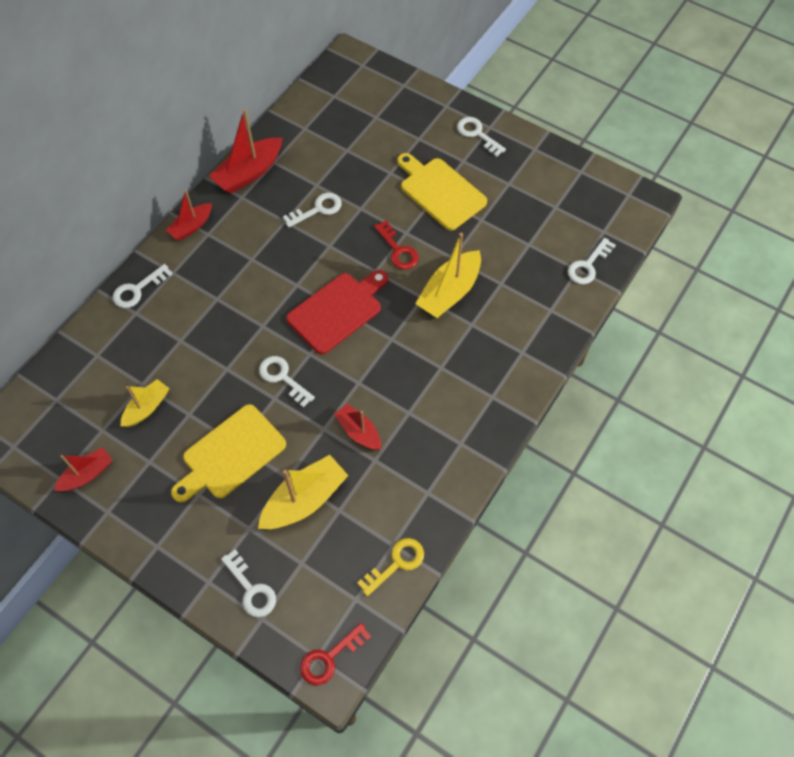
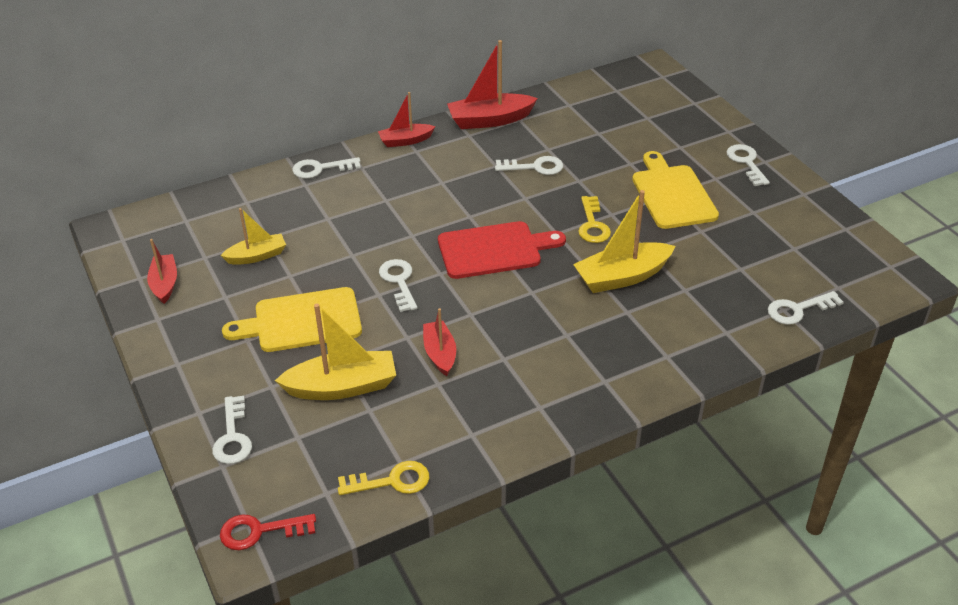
camera: 30 degrees right, 20 degrees down
(87, 474) = (164, 284): red boat -> red boat turned 90 degrees counterclockwise
(398, 250) = (593, 225): red key -> yellow key

